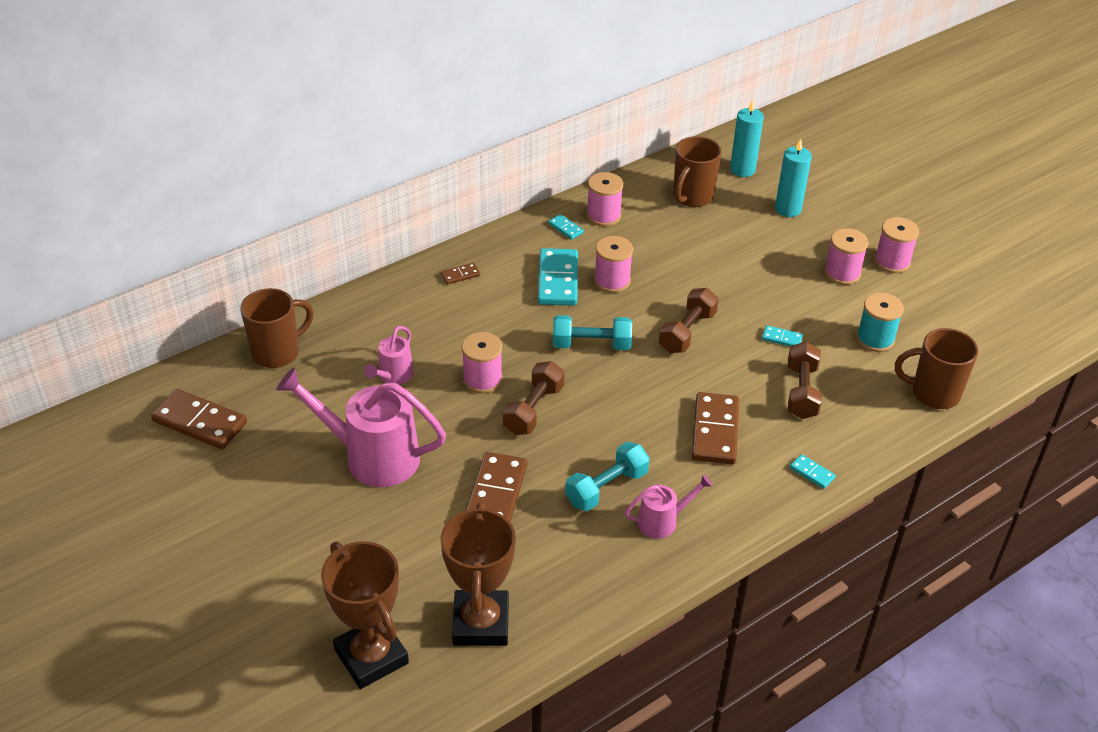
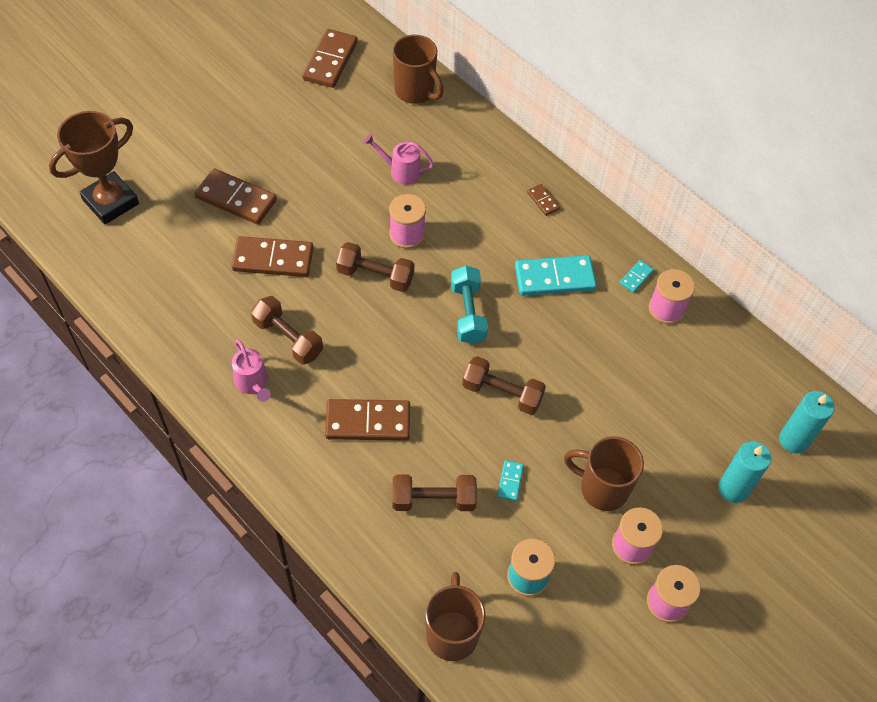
camera: 80 degrees right, 15 degrees up
(371, 457) = (306, 171): pink watering can -> none
(398, 525) = (236, 199): none -> brown domino
(481, 623) = (142, 264): brown trophy -> none
(606, 488) = (288, 338): turquoise dumbbell -> brown dumbbell
(612, 281) = (564, 323): pink spool -> none
(692, 197) = (725, 390): brown mug -> brown mug (602, 488)
(812, 473) = (323, 508): turquoise domino -> none

